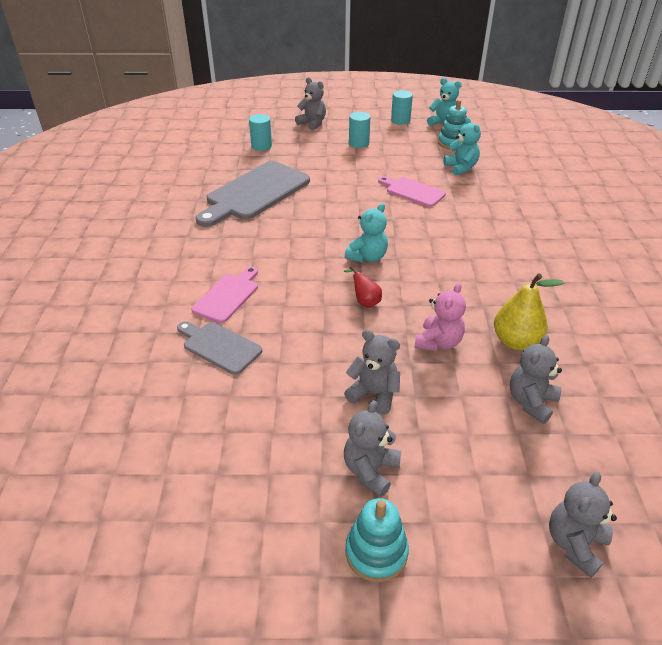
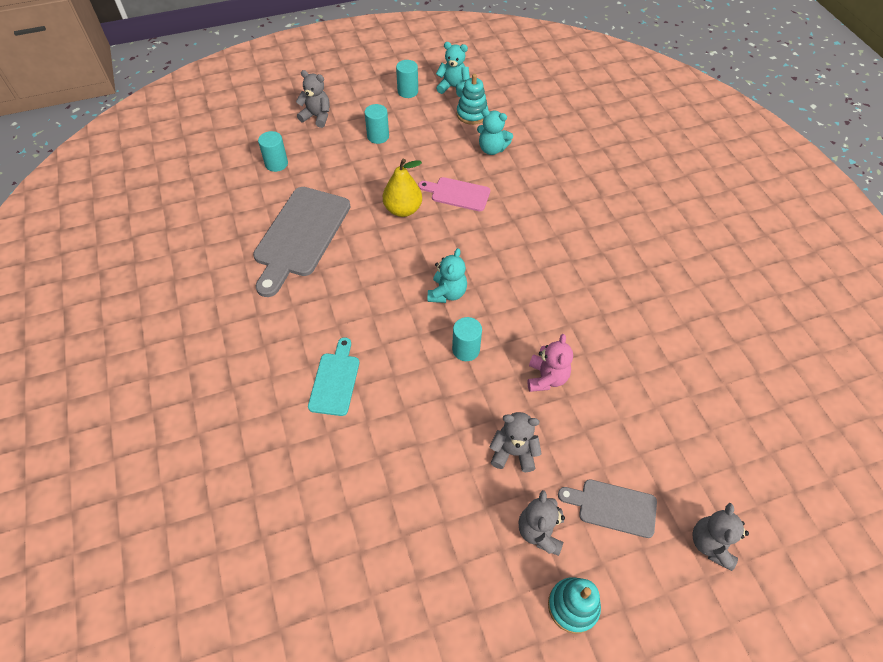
camera: 20 degrees left, 15 degrees up
(219, 346) = (355, 443): grey cutting board -> grey cutting board (613, 507)
(227, 296) = (335, 380): pink cutting board -> turquoise cutting board
(365, 302) = (466, 349): red pear -> turquoise cylinder
(461, 168) = (492, 149): turquoise teddy bear -> turquoise teddy bear turned 150 degrees clockwise
(516, 341) = (609, 357): yellow pear -> yellow pear (403, 209)
(531, 402) = (641, 419): grey teddy bear -> none

